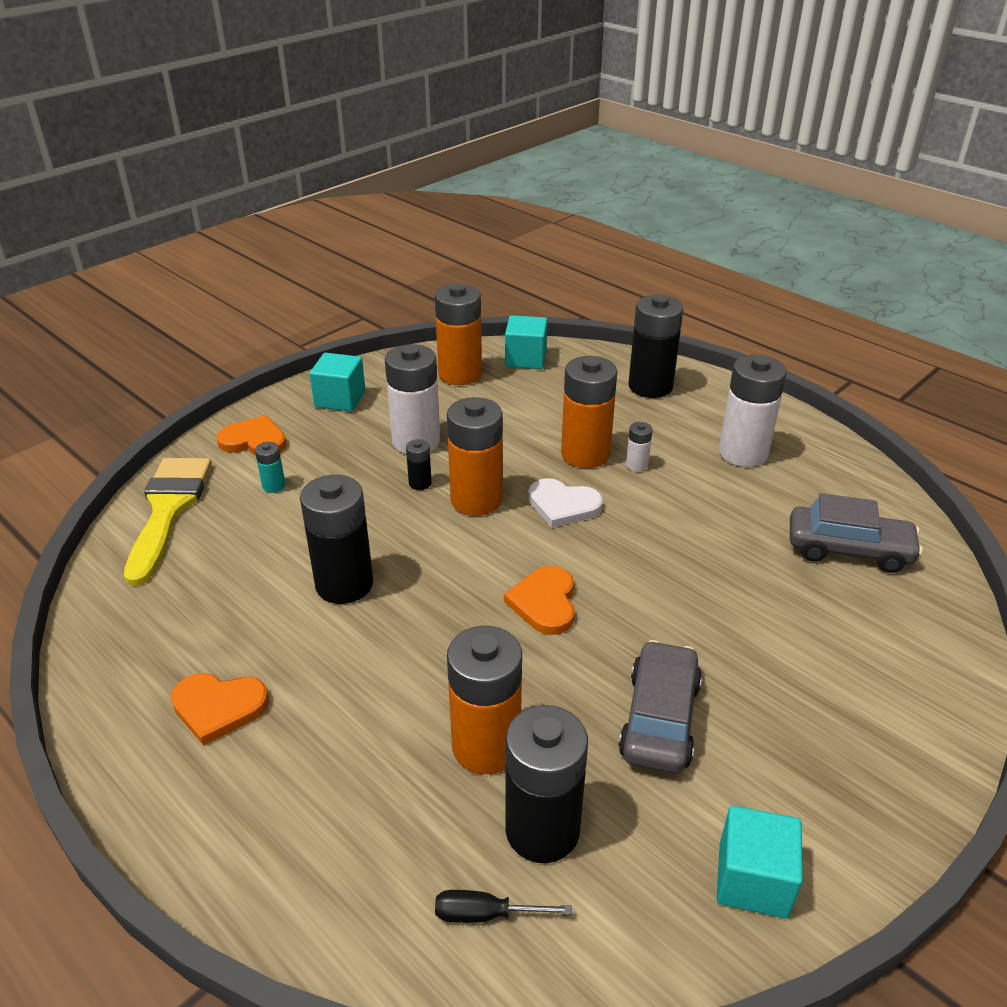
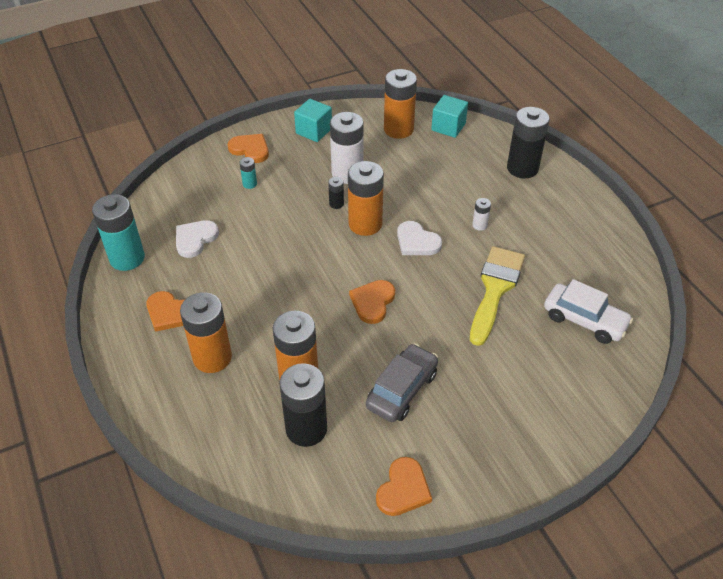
camera: 20 degrees right, 10 degrees up
(107, 640) = (127, 258): none -> turquoise battery
(168, 510) = (185, 185): yellow brush -> yellow brush (495, 289)
(217, 582) = (195, 239): none -> white heart
(344, 584) = (264, 259): black battery -> none
(484, 914) = (257, 460): black screwdriver -> none
(585, 454) = (450, 209): orange battery -> orange battery (212, 357)
(743, 453) = (556, 234): white battery -> none
(753, 880) = (403, 489): turquoise cube -> orange heart
(848, 549) = (584, 320): grey car -> white car

